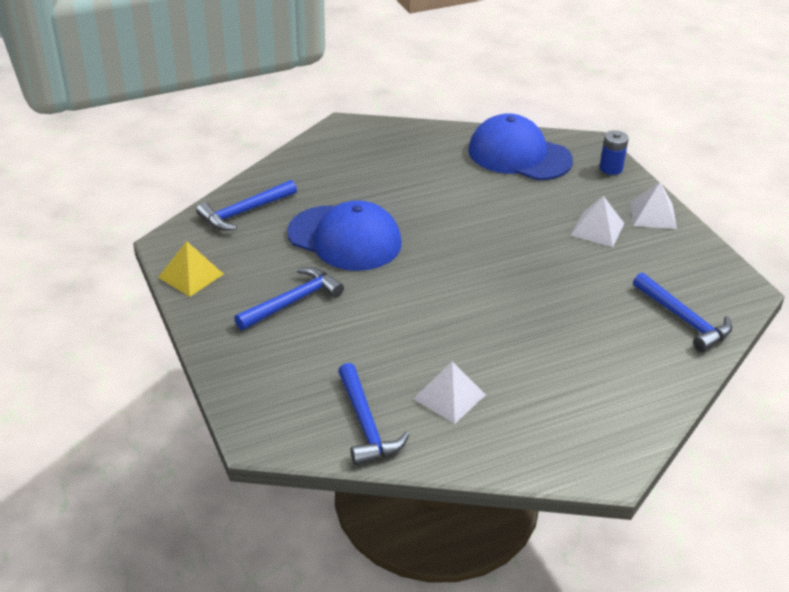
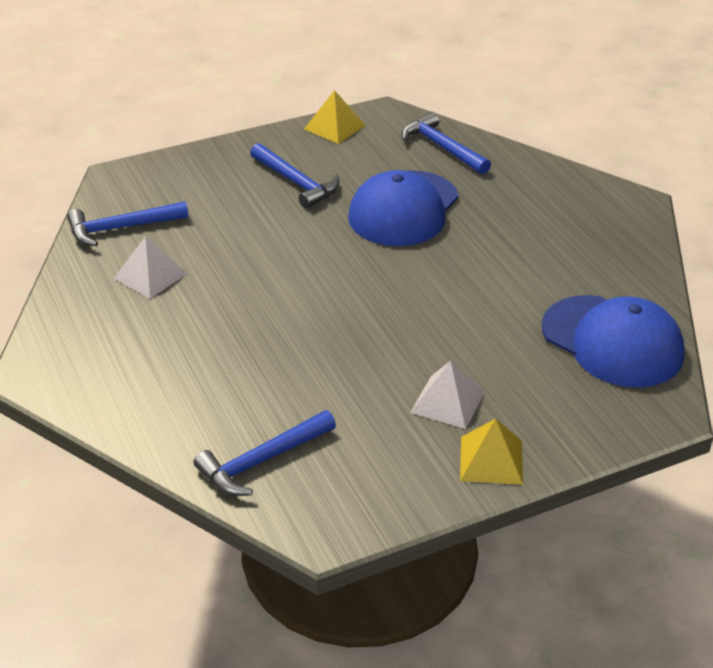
camera: 90 degrees right, 0 degrees up
(519, 155) = (612, 341): blue cap -> blue cap turned 105 degrees clockwise
(611, 168) = (603, 429): blue battery -> none
(653, 215) = (491, 460): white pyramid -> yellow pyramid

